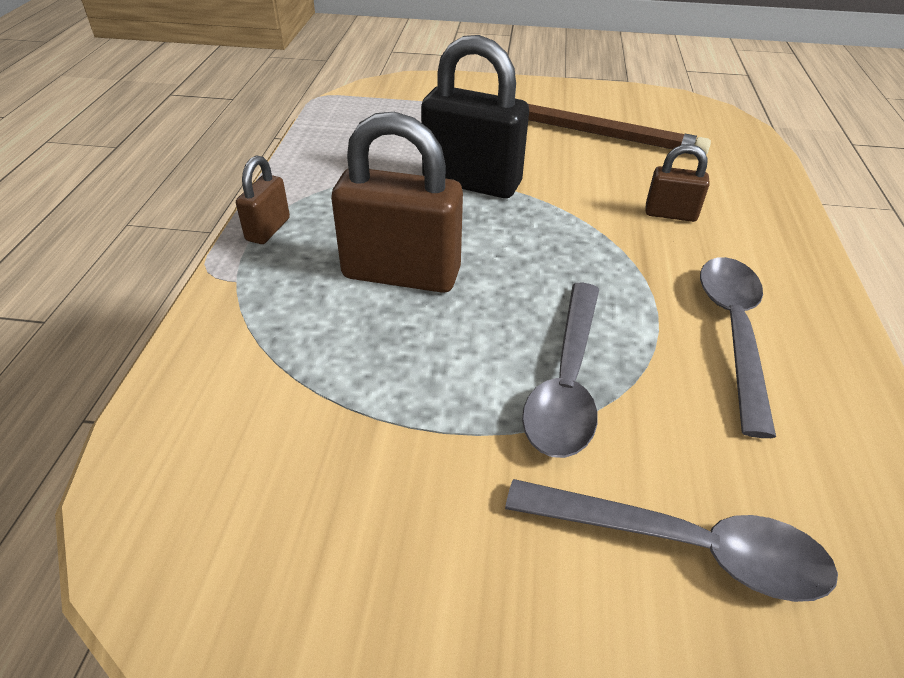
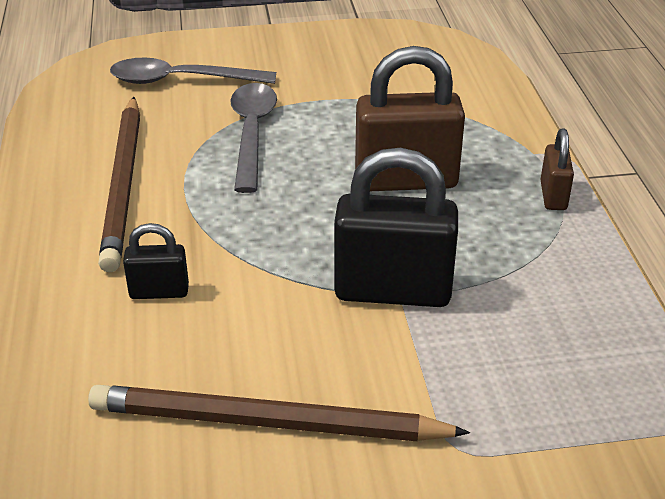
camera: 165 degrees right, 5 degrees down
(670, 214) = (159, 292): brown padlock -> black padlock
(733, 332) = (124, 184): grey spoon -> brown pencil

